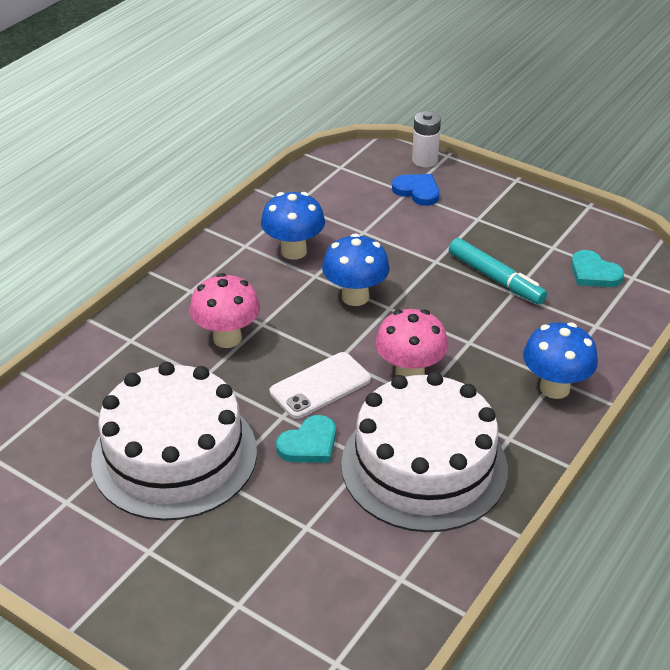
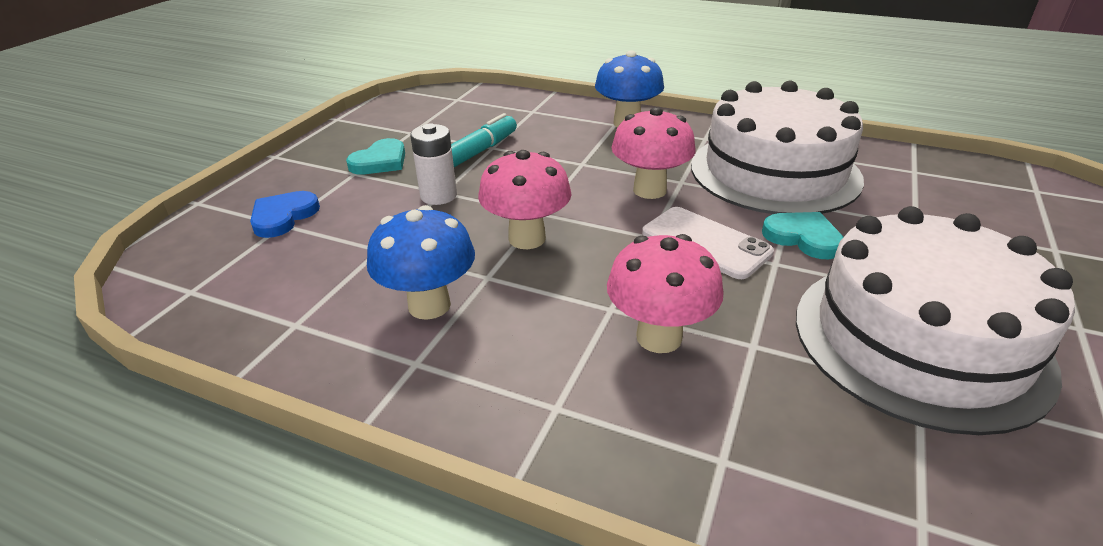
camera: 100 degrees left, 5 degrees down
(355, 297) = (527, 238): blue mushroom -> pink mushroom
(424, 160) = (203, 218): white battery -> white battery (438, 196)
(594, 273) = (453, 113): turquoise heart -> turquoise heart (380, 161)

